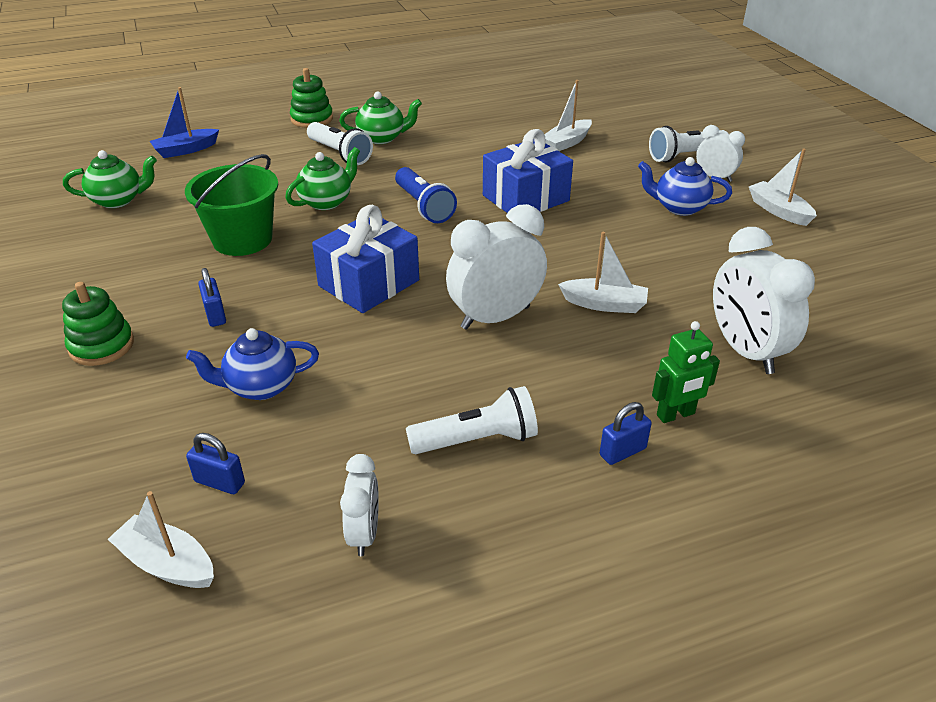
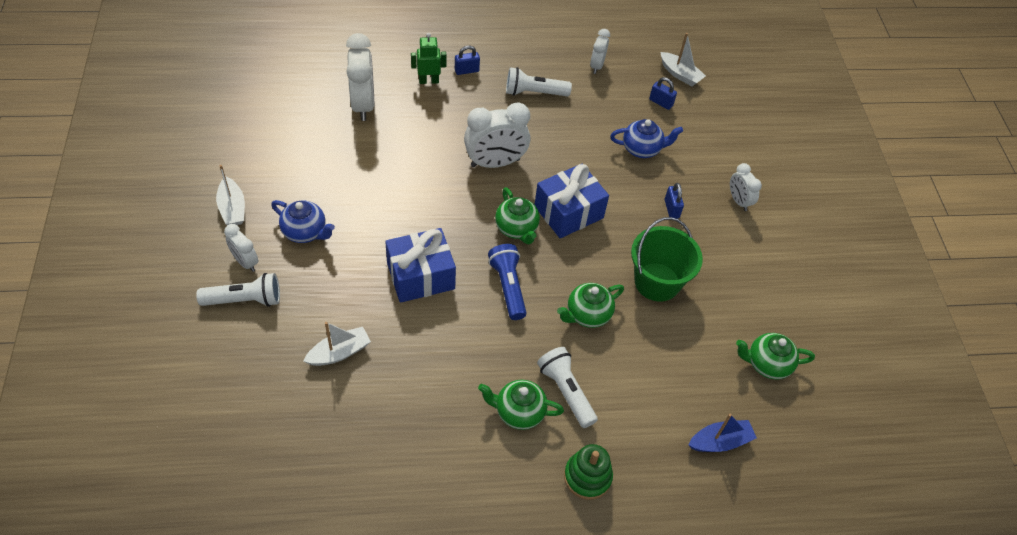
camera: 170 degrees left, 15 degrees up
(101, 346) = (738, 201): green stacking toy -> white clock
(433, 254) = (517, 229): none -> green teapot
(604, 304) = (422, 156): white boat -> none

